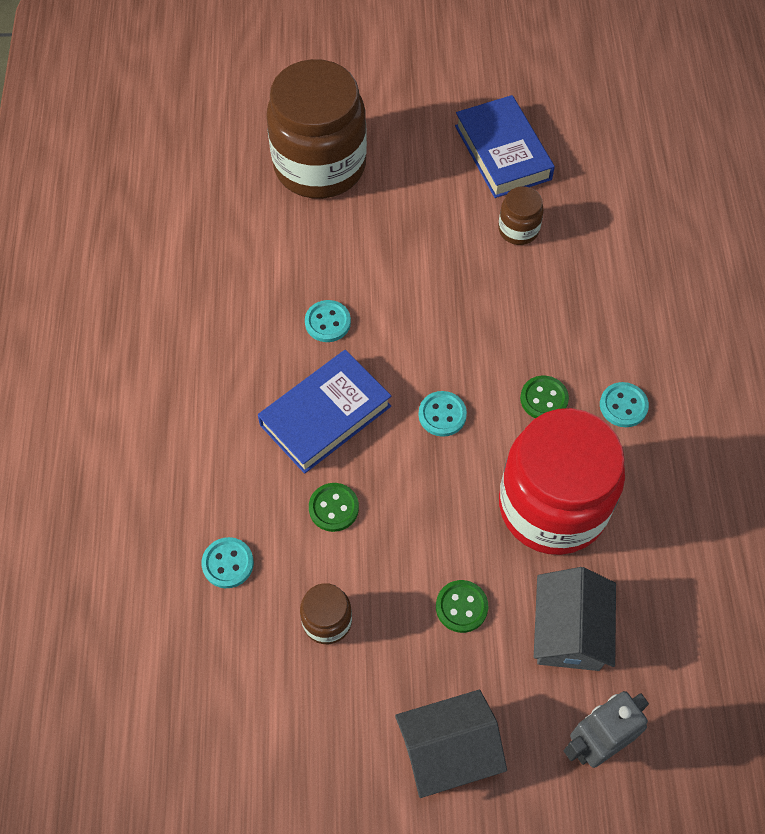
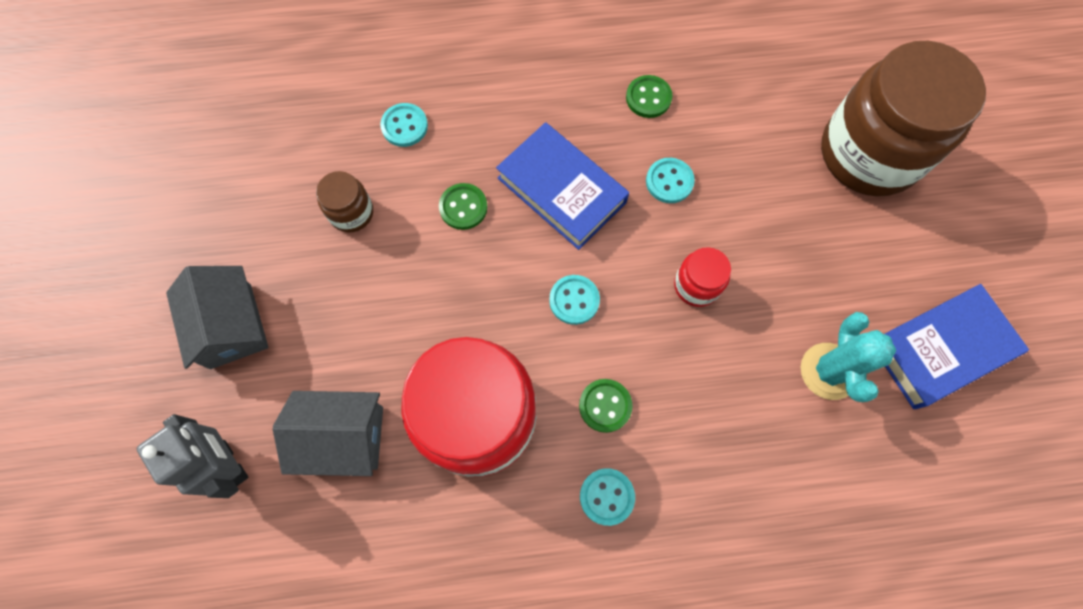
camera: 85 degrees right, 10 degrees up
(435, 314) = (696, 285): none -> red jar
(461, 607) = (366, 330): green button -> green button (648, 98)
(518, 229) = (829, 371): brown jar -> turquoise cactus

